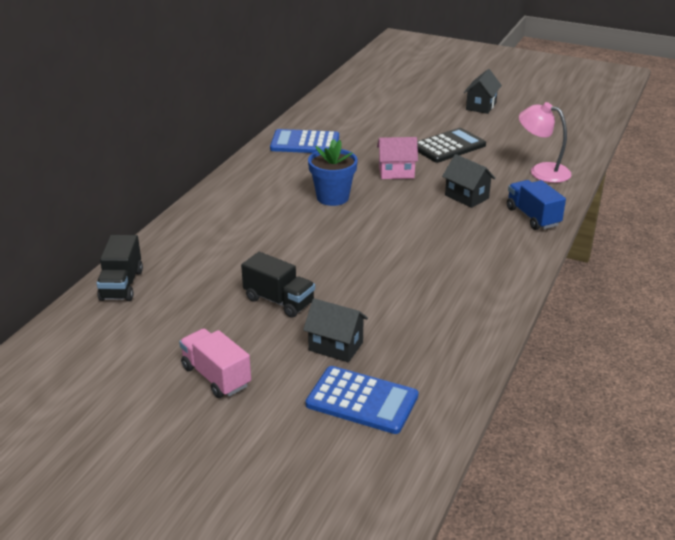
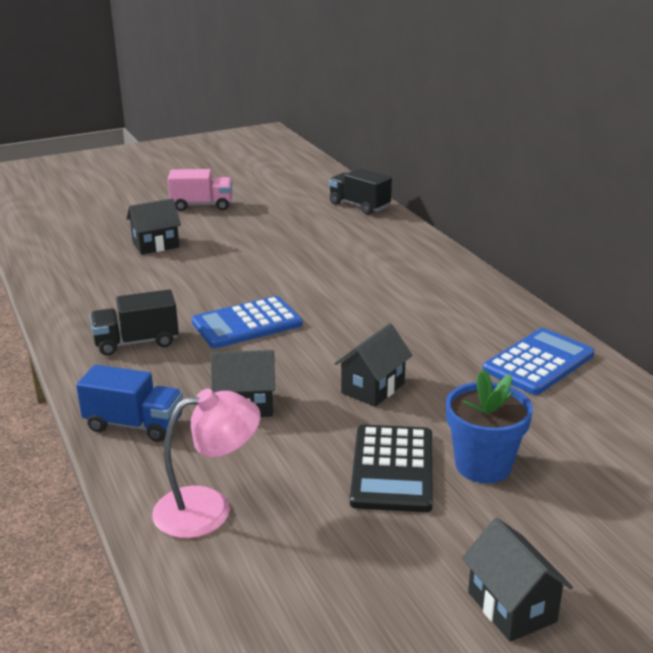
camera: 130 degrees right, 5 degrees down
(279, 301) = (243, 245): black truck -> black truck (136, 342)
(332, 197) = (370, 325): blue flower pot -> blue flower pot (483, 465)
(362, 400) = (94, 234): blue calculator -> blue calculator (247, 324)
(396, 172) = (373, 388): pink house -> black house

